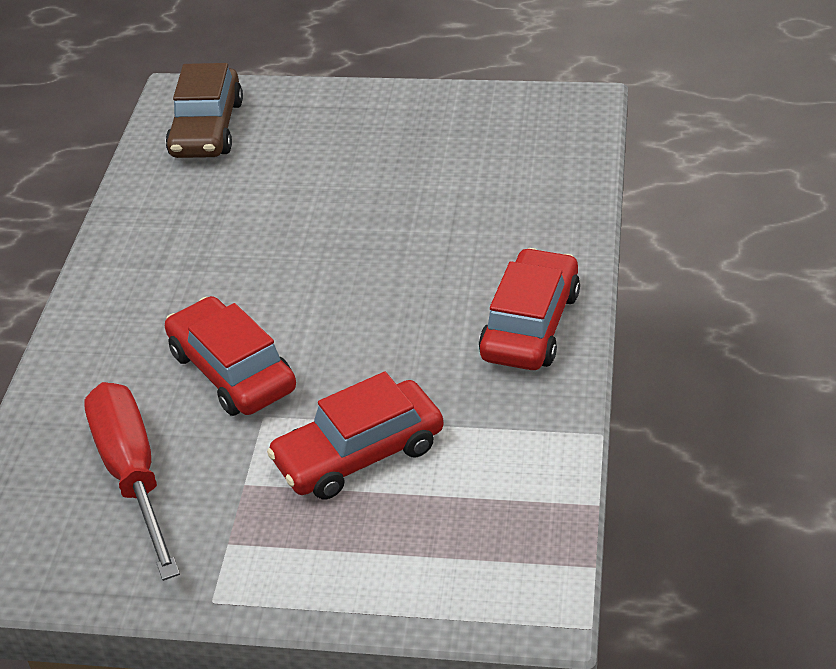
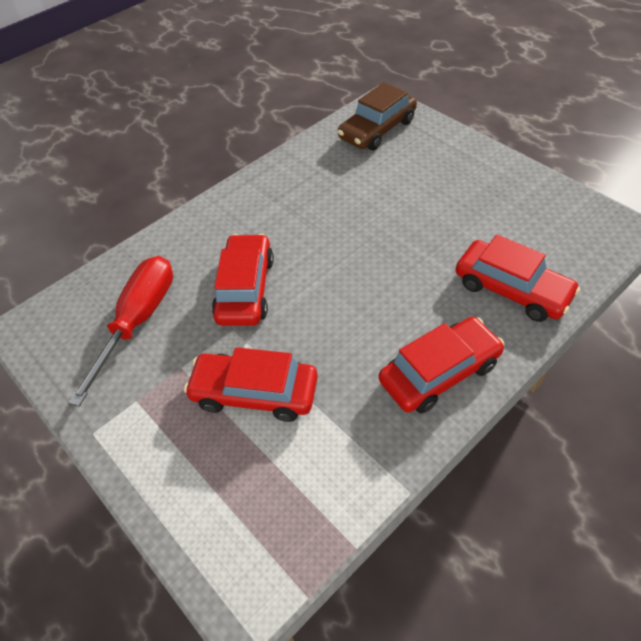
camera: 40 degrees right, 10 degrees up
(527, 215) = (511, 289): none -> red car

